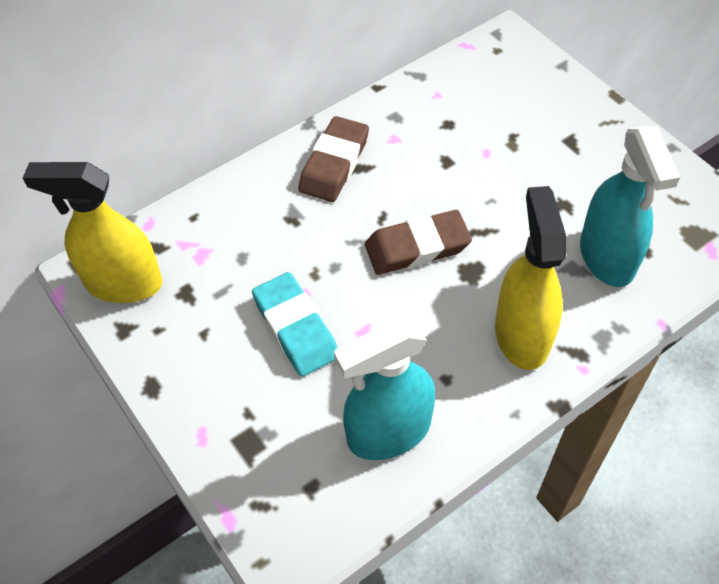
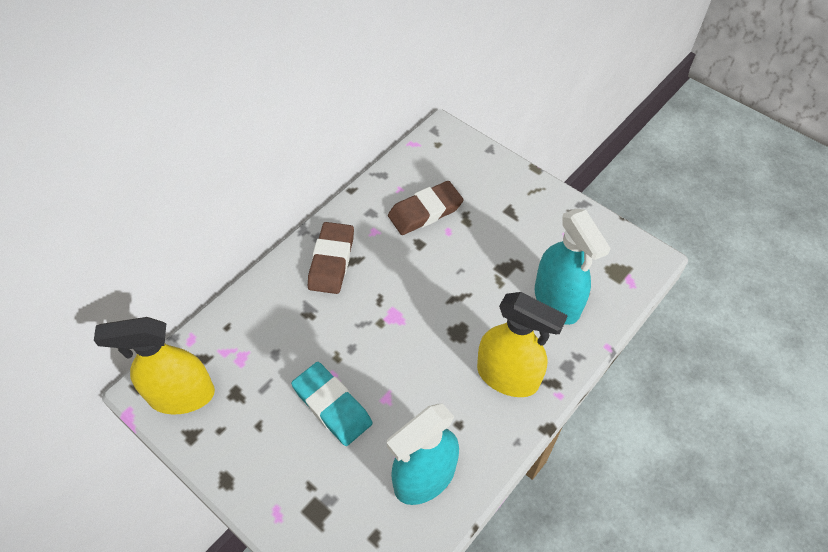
camera: 15 degrees left, 0 degrees up
(417, 247) = (412, 319): brown eraser -> brown eraser (425, 211)
(522, 335) = (508, 376): yellow spray bottle -> yellow spray bottle turned 135 degrees clockwise

